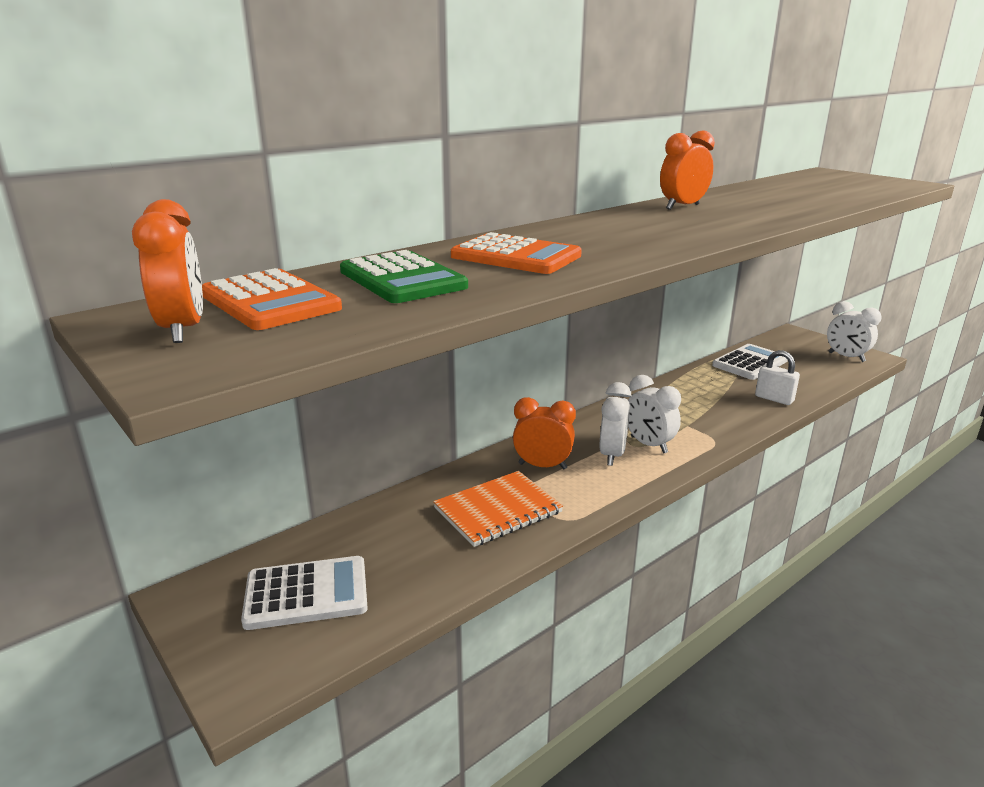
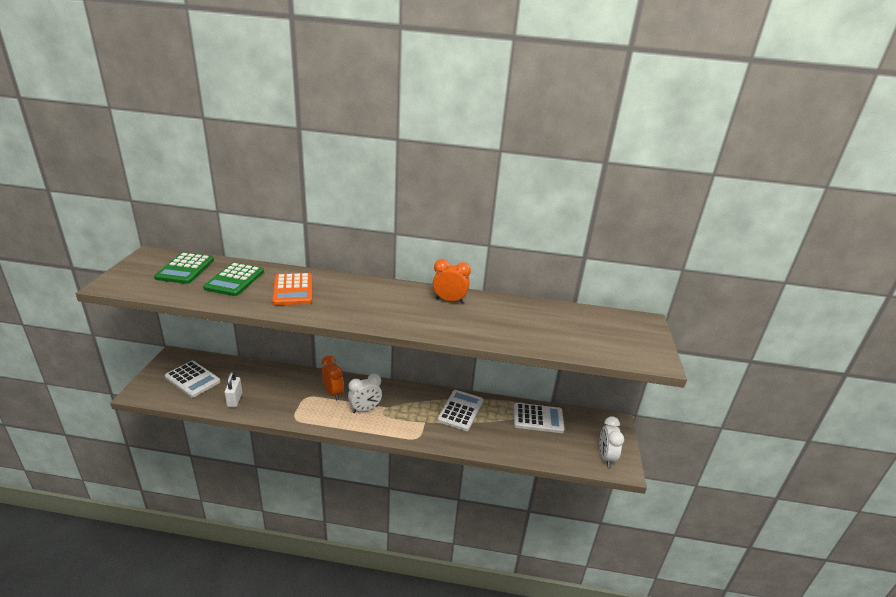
camera: 45 degrees right, 5 degrees up
(183, 330) = (145, 269): orange clock -> none
(270, 301) = (185, 269): orange calculator -> green calculator
(498, 510) = (284, 397): orange notebook -> none
(648, 445) = (388, 417): white clock -> none
(688, 396) = (460, 410): none -> white calculator
(774, 399) = (497, 443): white padlock -> white padlock (234, 400)

